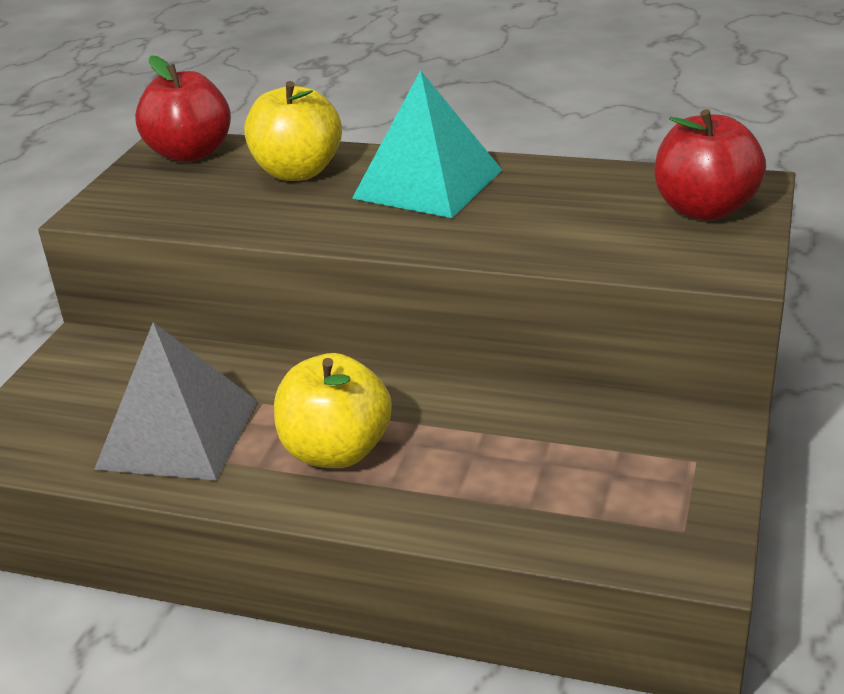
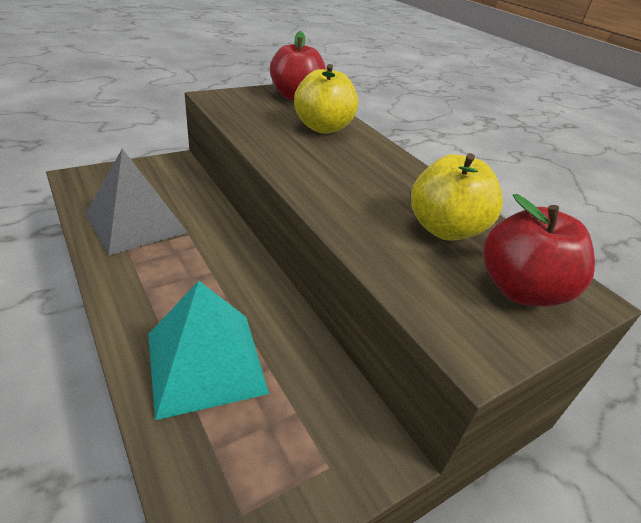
camera: 35 degrees right, 5 degrees up
(336, 451) = (171, 283): yellow apple -> yellow apple (445, 229)
(428, 184) = (372, 168): turquoise pyramid -> turquoise pyramid (205, 362)

